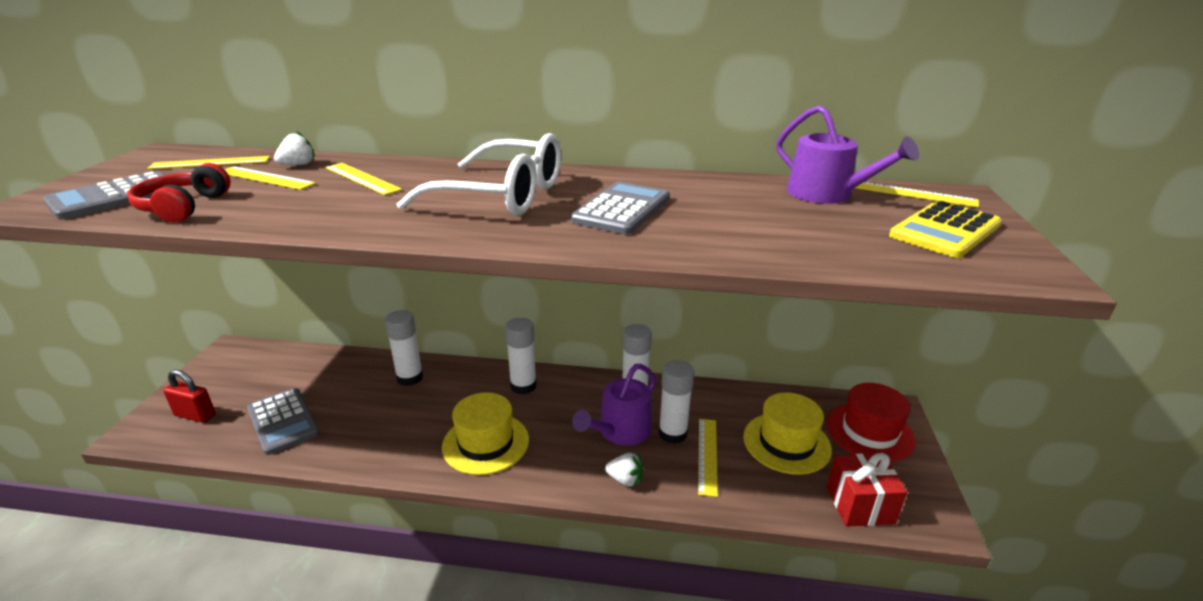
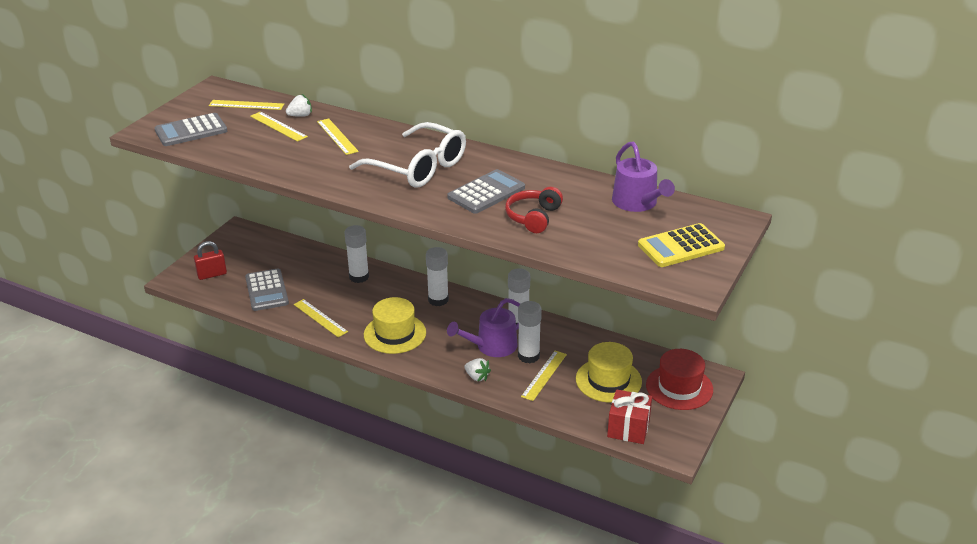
camera: 20 degrees right, 5 degrees up
(183, 207) = (229, 146): red headphones -> red headphones (533, 217)
(195, 415) = (212, 274): red padlock -> red padlock turned 60 degrees counterclockwise
(912, 194) = (700, 213): yellow ruler -> yellow ruler (320, 318)

